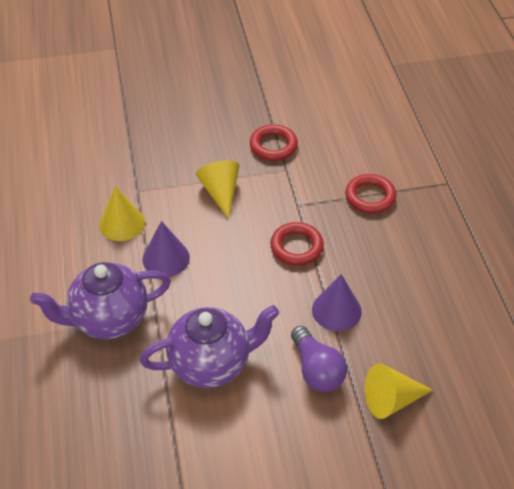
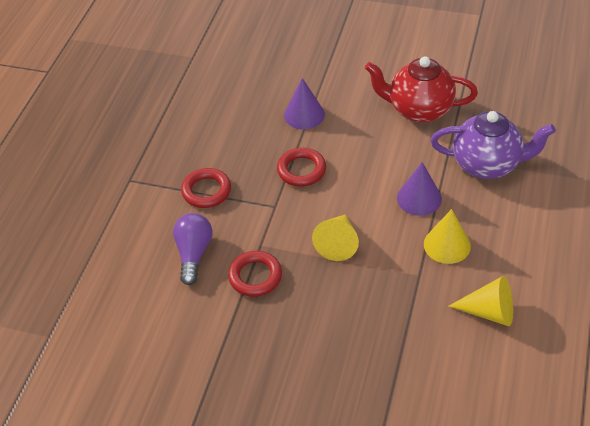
camera: 150 degrees left, 0 degrees up
(211, 364) = (419, 110): purple teapot -> red teapot
(316, 369) = (345, 84): purple light bulb -> purple light bulb (194, 254)
(391, 400) = (308, 54): yellow cone -> yellow cone (489, 312)

